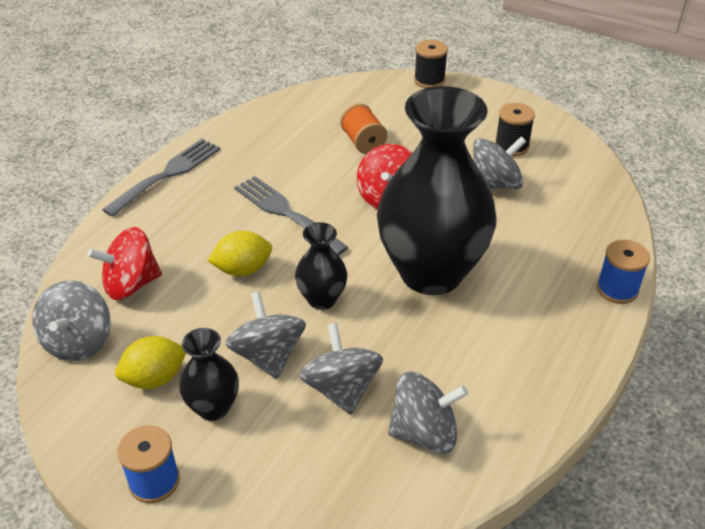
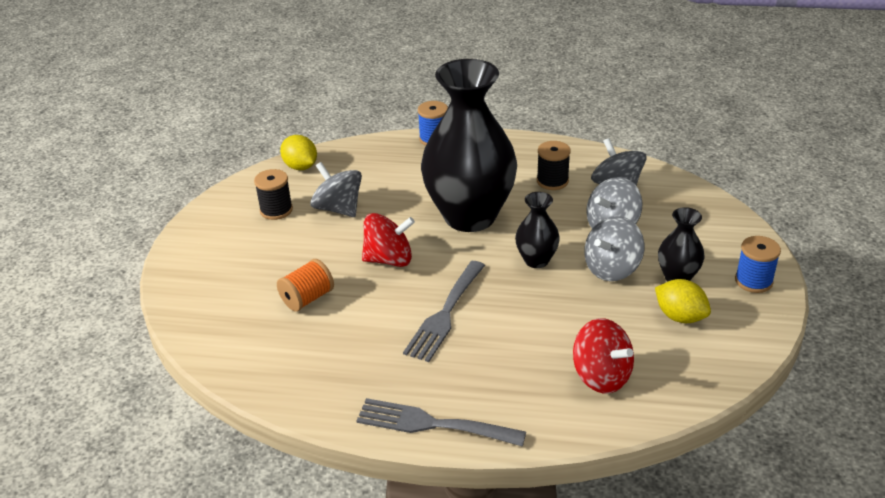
camera: 110 degrees left, 5 degrees down
(78, 341) = (685, 377): grey spinning top -> none
(243, 269) = (534, 314): yellow lemon -> yellow lemon (300, 167)
(429, 80) = (169, 284): black spool -> black spool (552, 181)

